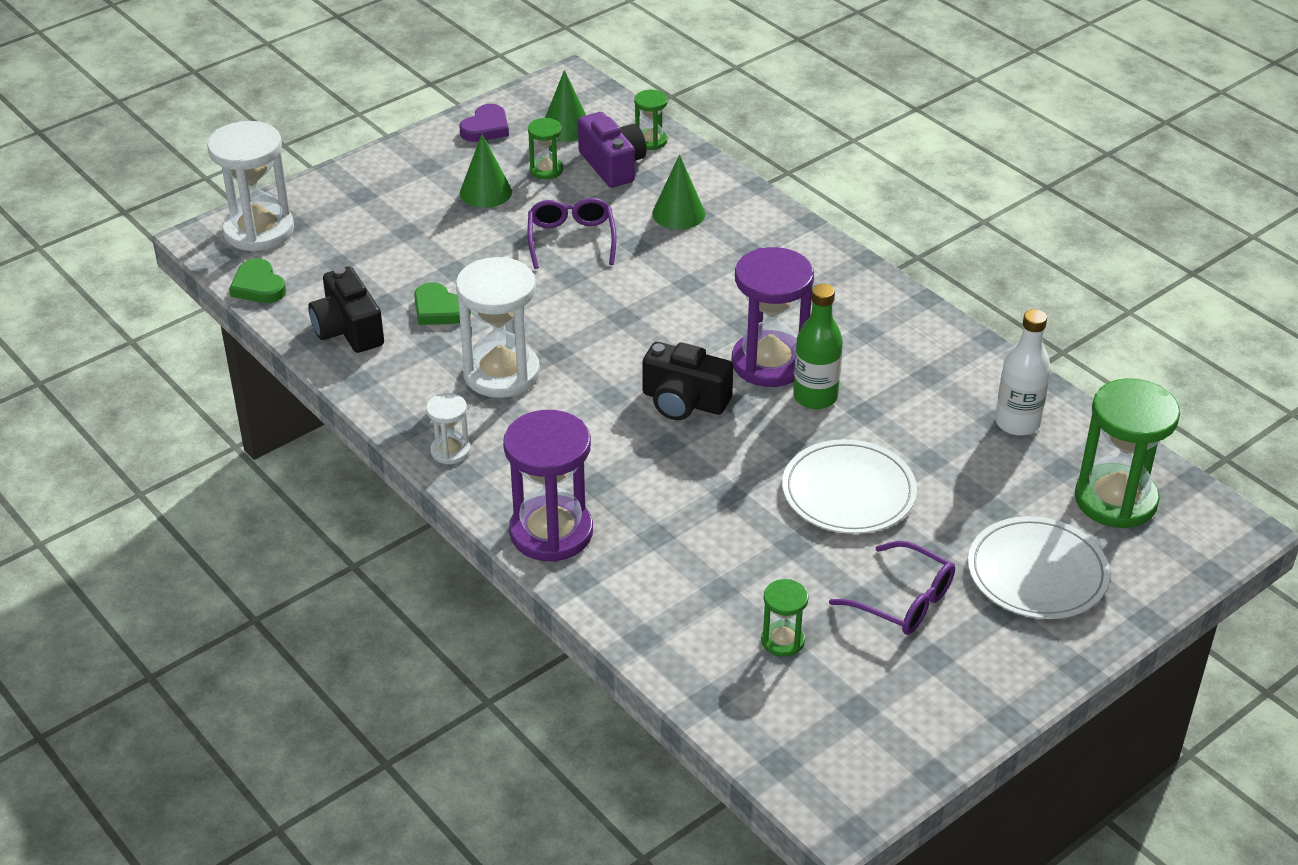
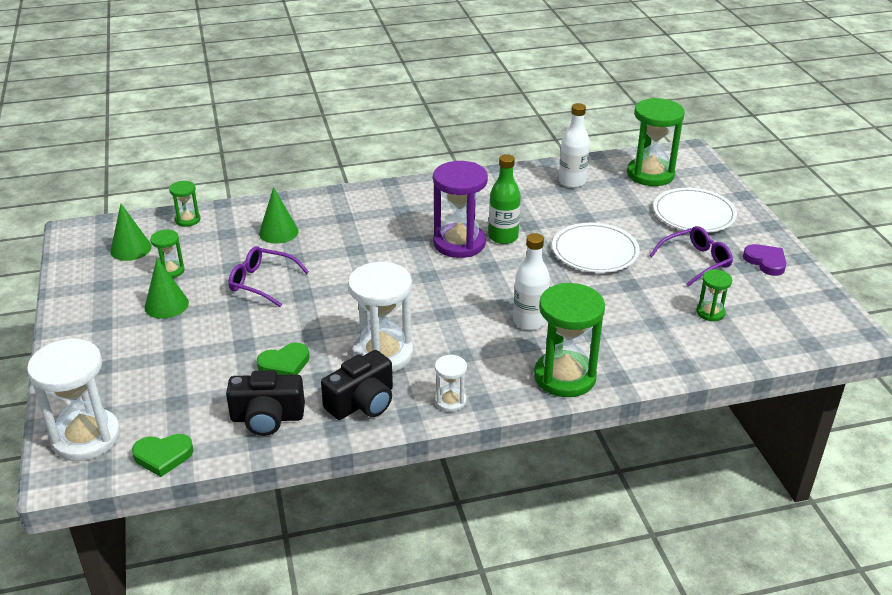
camera: 65 degrees left, 5 degrees down
(486, 128) = (87, 283): purple heart -> purple heart (766, 262)
(551, 532) = (565, 377): purple hourglass -> green hourglass
(612, 165) = (197, 242): purple camera -> none
(643, 472) = (529, 321): none -> white bottle
(684, 401) = (471, 285): black camera -> black camera (362, 402)

